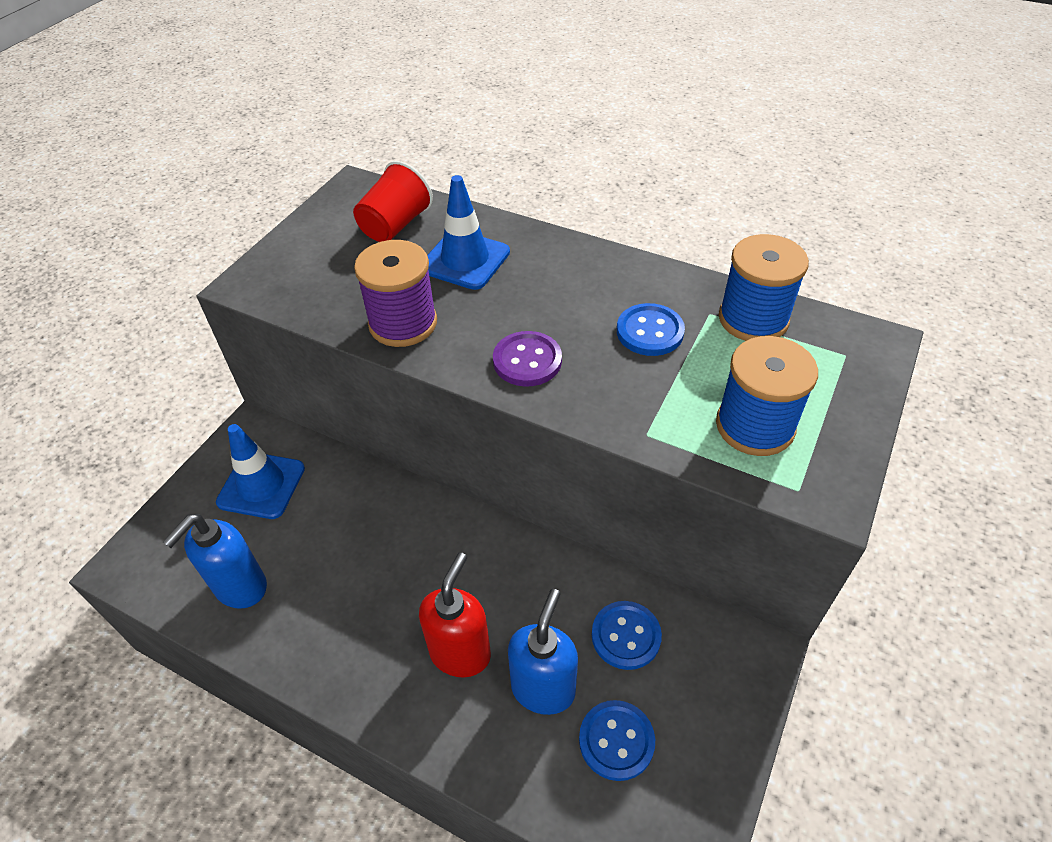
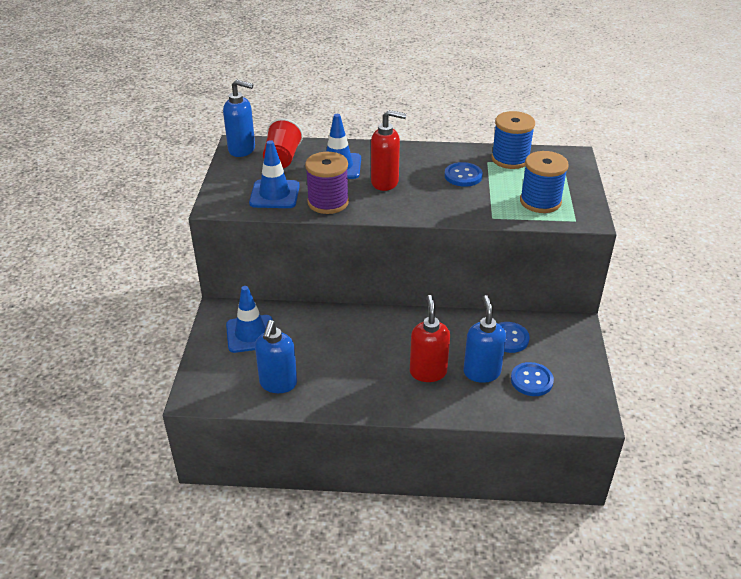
camera: 25 degrees left, 10 degrees down
(338, 287) = (274, 194): none -> blue traffic cone
(353, 196) = (242, 150): none -> blue soap dispenser
(515, 310) = (385, 182): none -> red soap dispenser
(527, 361) = (410, 202): purple button -> none

